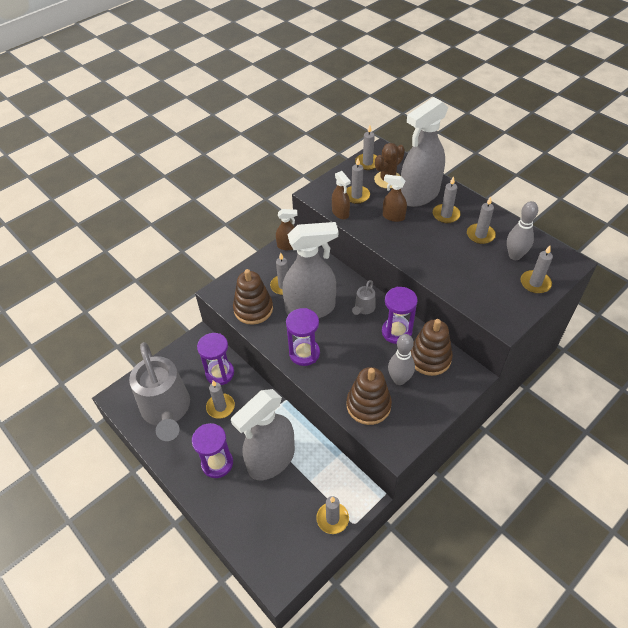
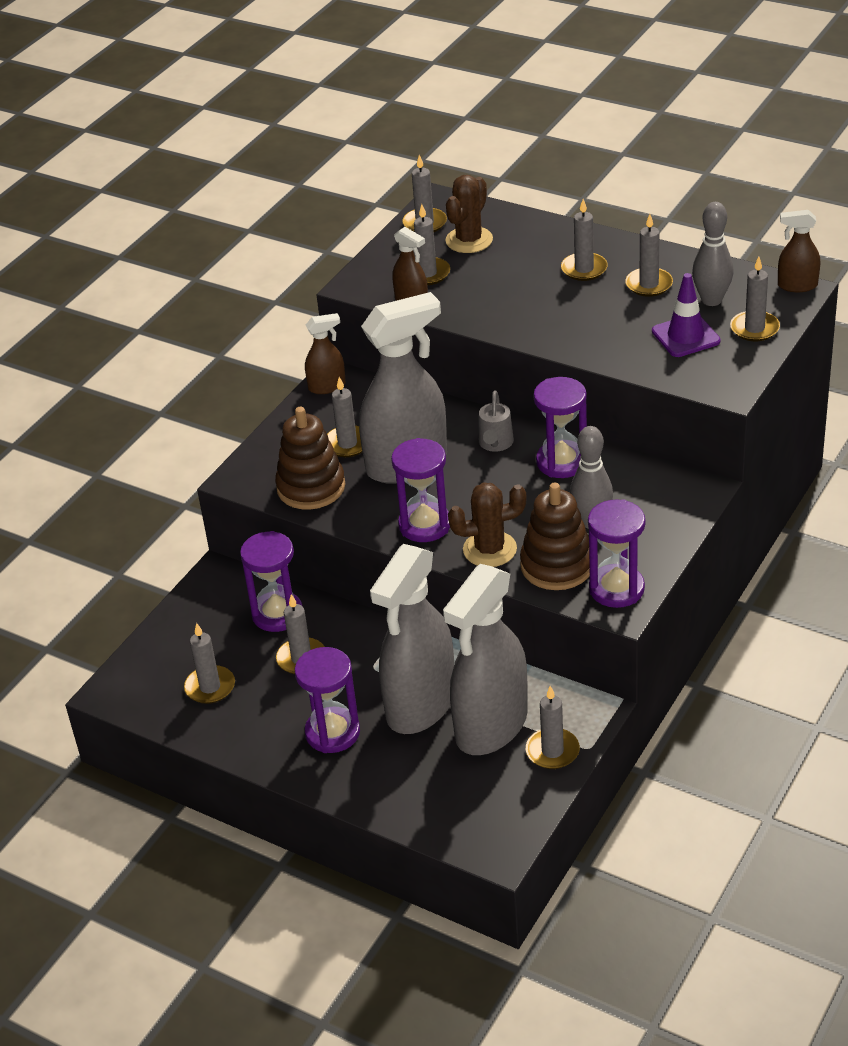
camera: 15 degrees left, 10 degrees down
(166, 411) = (210, 687): grey watering can -> grey candle
(334, 381) = (489, 549): none -> brown cactus
(393, 216) = (500, 289): brown spray bottle -> brown spray bottle (797, 285)
(397, 434) = (616, 589): none -> purple hourglass
(419, 195) = (529, 251): grey spray bottle -> grey spray bottle (491, 726)
(429, 358) = (627, 483): brown stacking toy -> none
(491, 277) = (685, 336): none -> purple traffic cone

